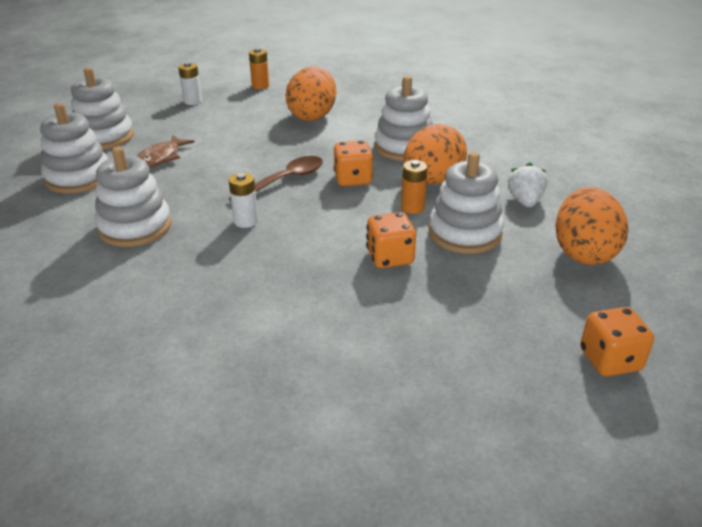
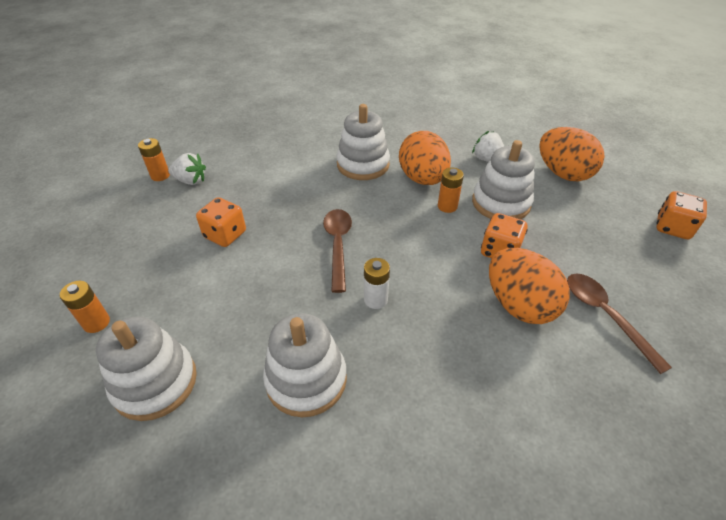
camera: 50 degrees left, 10 degrees up
(104, 137) = (96, 323): white stacking toy -> orange battery
(161, 158) = (200, 300): brown fish -> none
(193, 101) = (122, 227): white battery -> none
(271, 97) = (190, 181): none -> white strawberry
(312, 116) = (255, 178): orange egg -> orange egg (519, 305)
(353, 179) = (378, 211): orange dice -> orange dice (225, 235)
(381, 349) = (605, 315): none -> brown spoon

